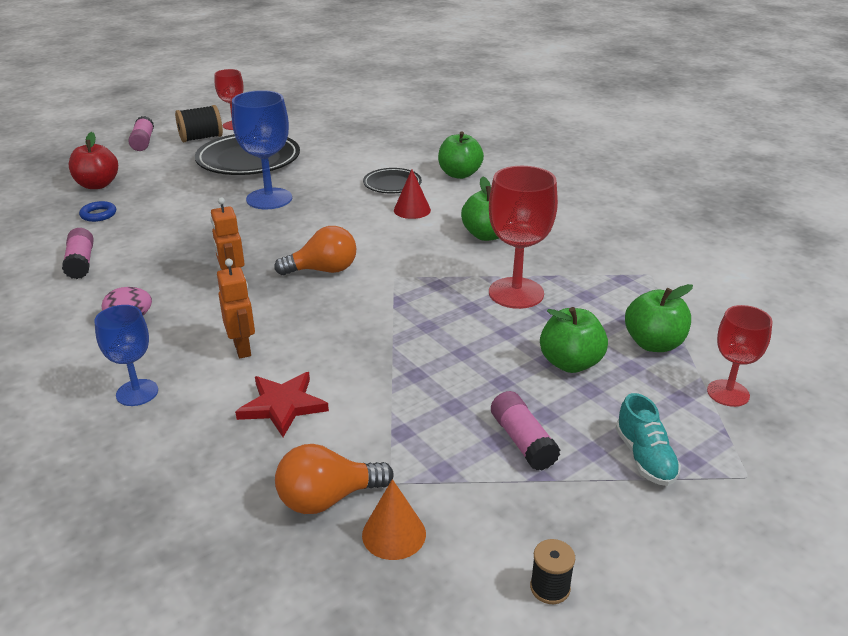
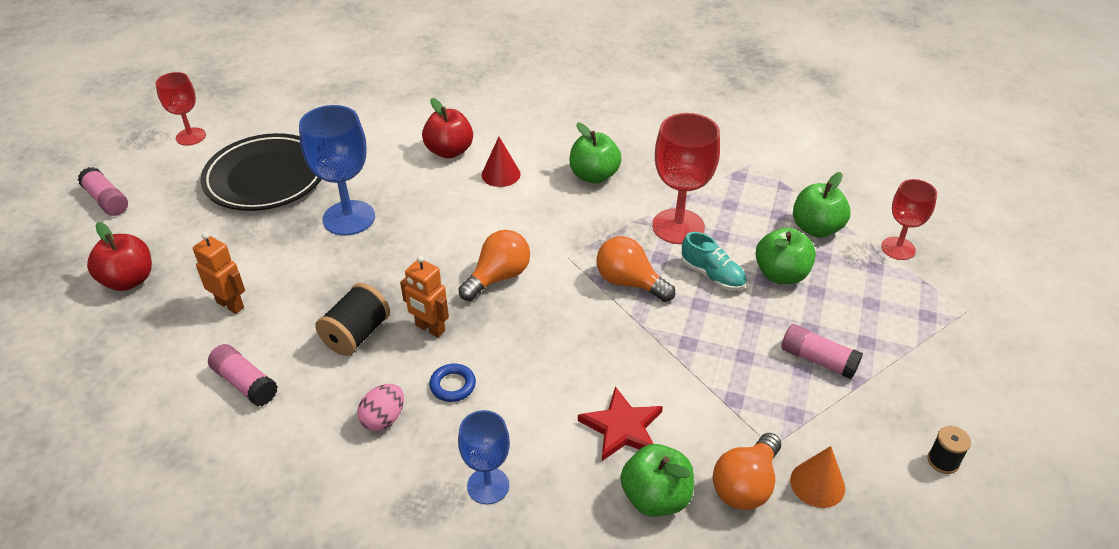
camera: 35 degrees left, 10 degrees up
(98, 214) = (183, 317): blue ring -> blue ring (453, 385)
(201, 138) = (172, 168): black spool -> black spool (356, 335)
(243, 348) = (525, 393): orange robot -> orange robot (230, 304)
(392, 184) = (449, 151): black plate -> red apple
(421, 314) = (629, 282): none -> orange light bulb
(459, 174) = (498, 115): green apple -> green apple (655, 498)
(645, 457) = (900, 329): turquoise shoe -> turquoise shoe (712, 275)

